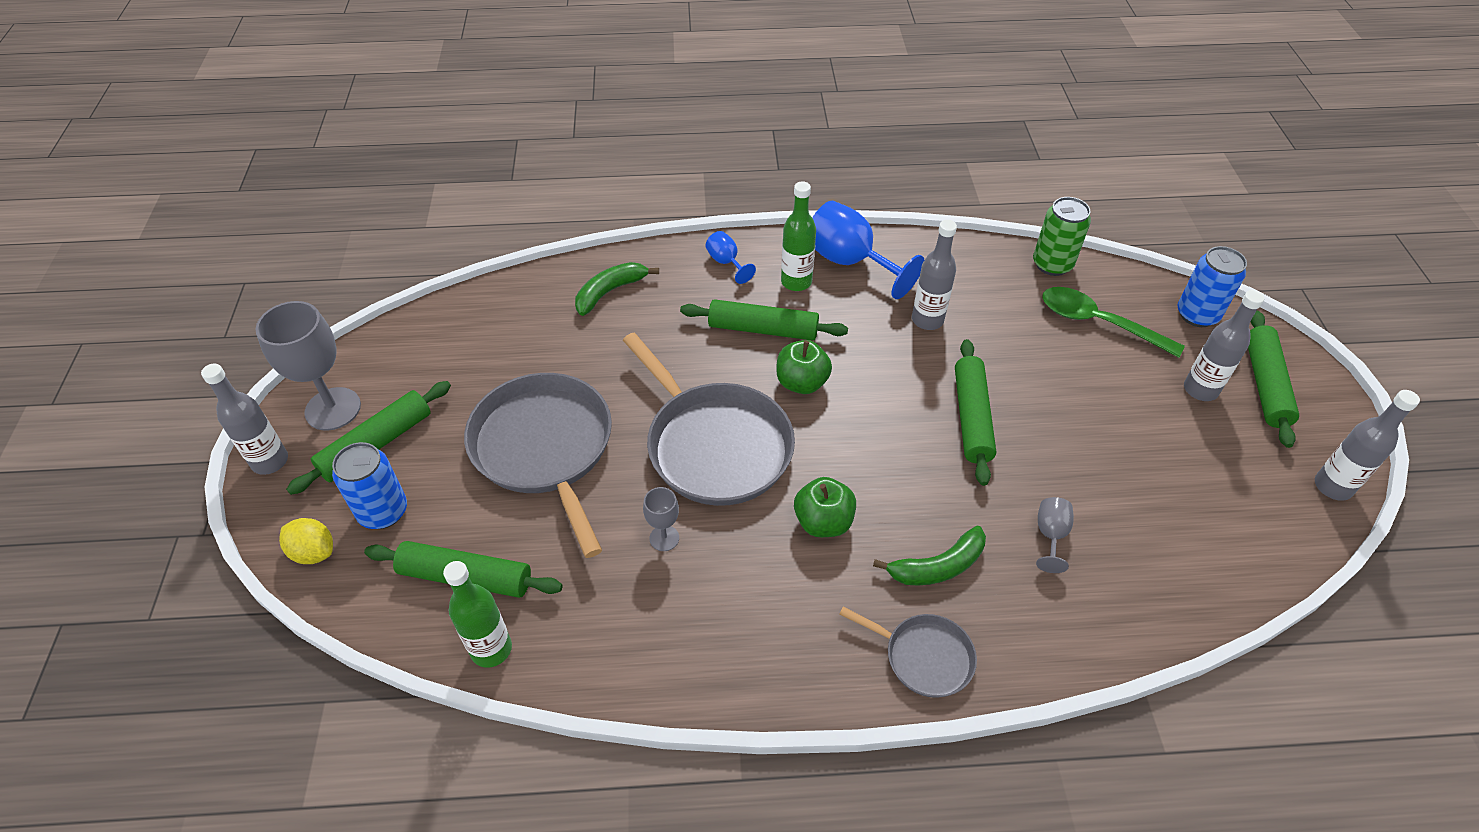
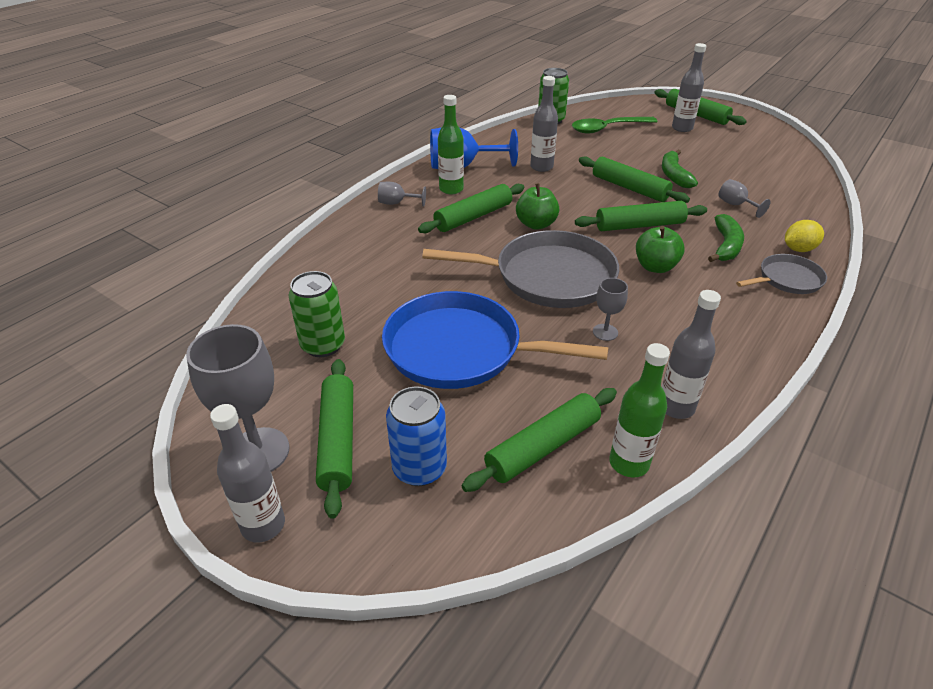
camera: 50 degrees left, 10 degrees down
(314, 552) = (414, 537): yellow lemon -> yellow lemon (798, 249)
(475, 360) = (323, 345): none -> green can
(545, 448) = (460, 349): grey pan -> blue pan
(610, 292) = (351, 255): green banana -> green banana (674, 175)
(726, 262) = (396, 203): blue goblet -> grey goblet
(895, 467) = (639, 225): none -> green rolling pin
(1197, 315) = (633, 107): blue can -> none
(1332, 486) = (772, 130): grey bottle -> grey bottle (676, 407)

